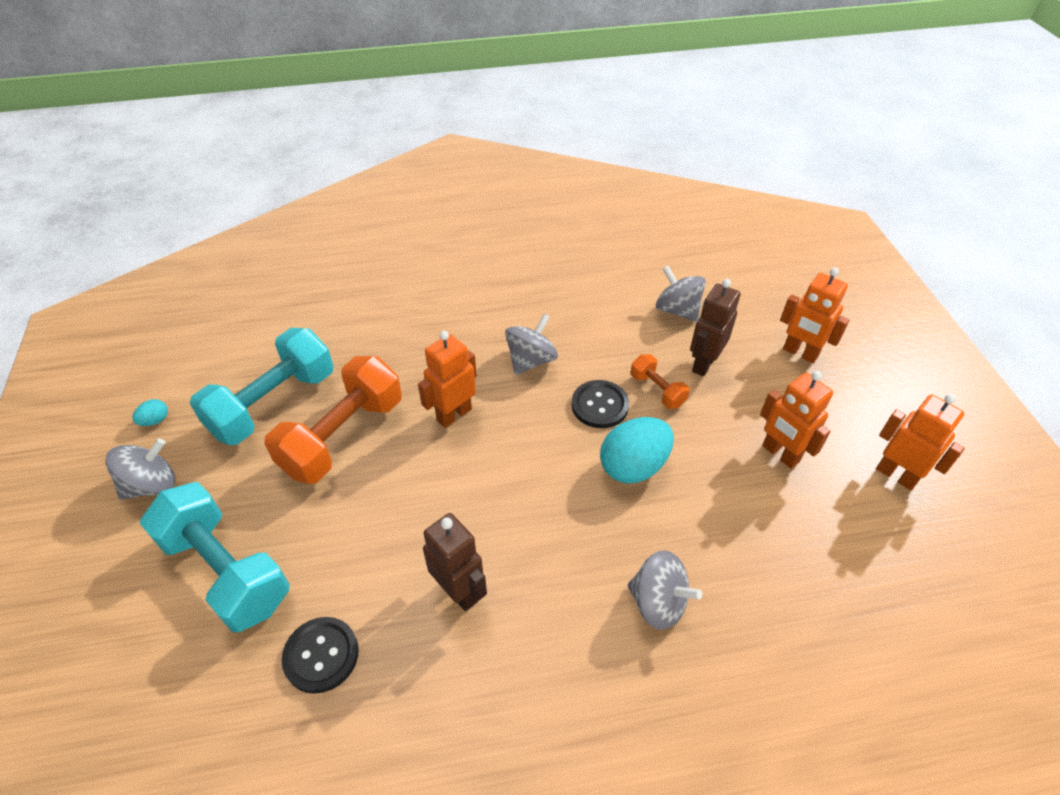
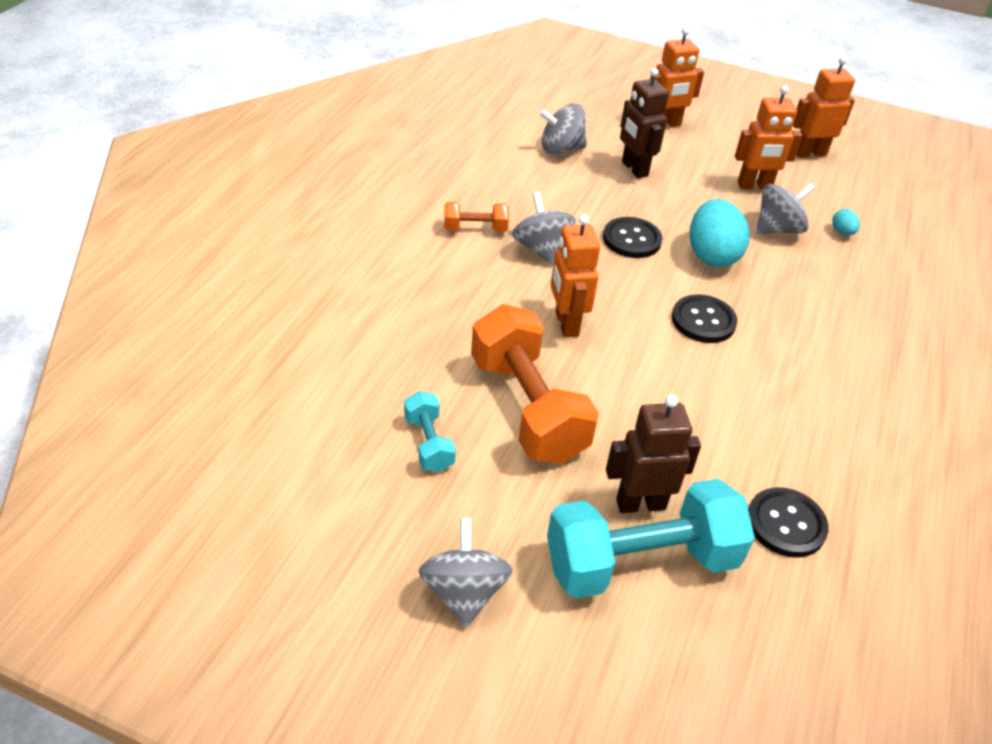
camera: 60 degrees left, 5 degrees down
(155, 420) = (355, 557): turquoise egg -> turquoise egg (842, 232)
(273, 404) = (429, 443): turquoise dumbbell -> turquoise dumbbell, size x0.48
(459, 591) = (771, 407): brown robot -> brown robot (640, 504)
(535, 497) = (703, 321): none -> black button
(657, 390) = (642, 204): orange dumbbell -> orange dumbbell (475, 229)
(658, 602) = (848, 308): grey spinning top -> grey spinning top (777, 229)

